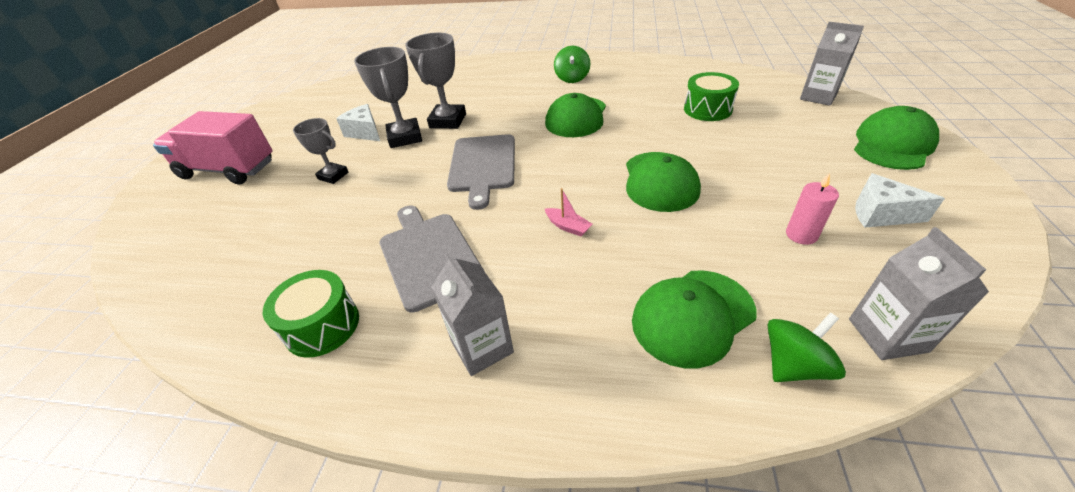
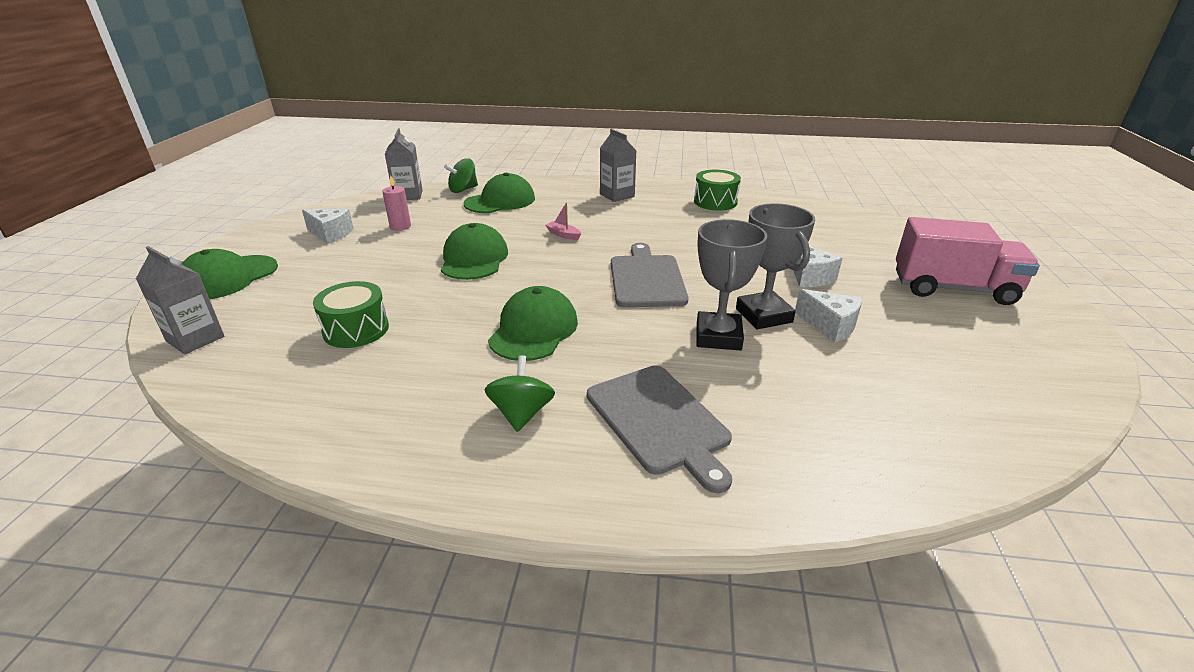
camera: 175 degrees right, 10 degrees down
(333, 176) = (809, 277): grey trophy -> white cheese
(428, 256) = (667, 224): grey cutting board -> grey cutting board (660, 421)

